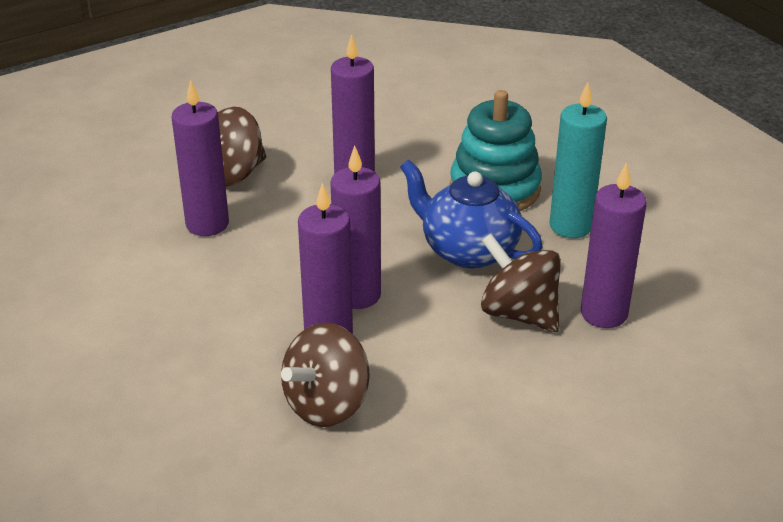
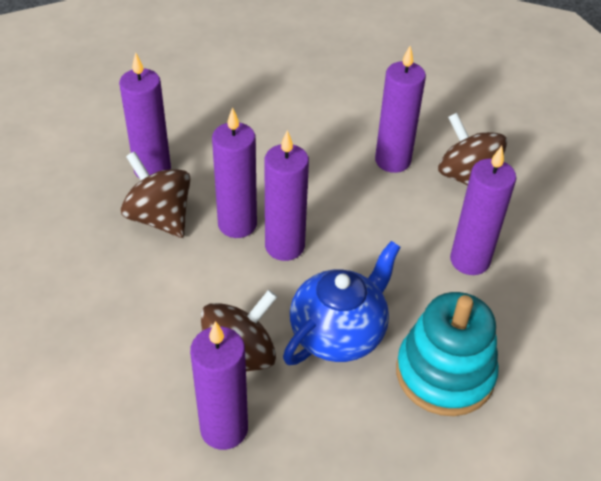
camera: 95 degrees right, 10 degrees up
(234, 427) = (152, 169): none -> purple candle
(570, 226) = (373, 432): turquoise candle -> none

